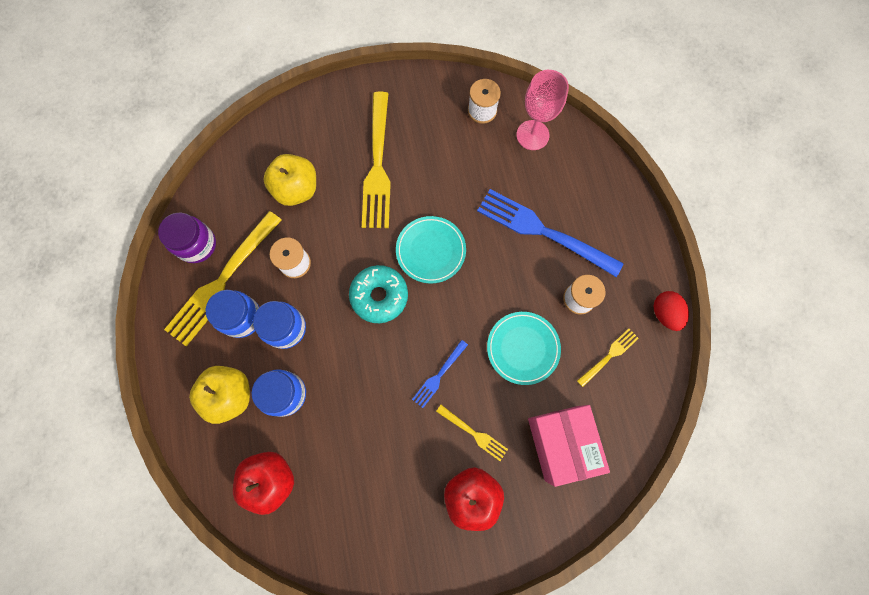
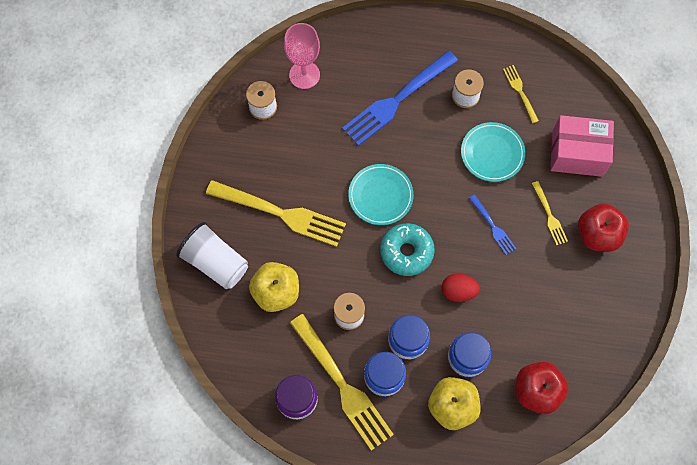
camera: 70 degrees left, 5 degrees down
(309, 127) = (216, 262): none -> white cup
(474, 433) = (549, 216): yellow fork -> yellow fork turned 105 degrees clockwise
(664, 313) = (500, 38): red egg -> red egg (458, 291)

